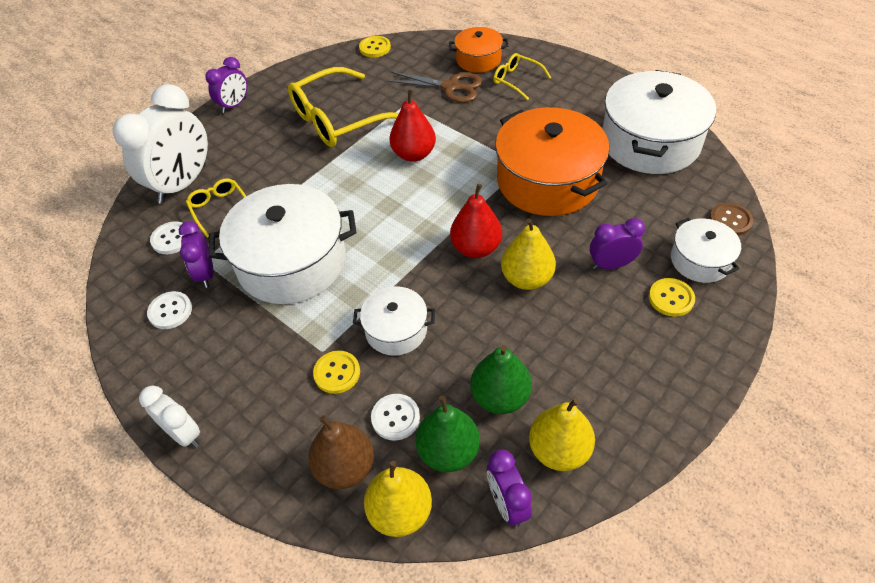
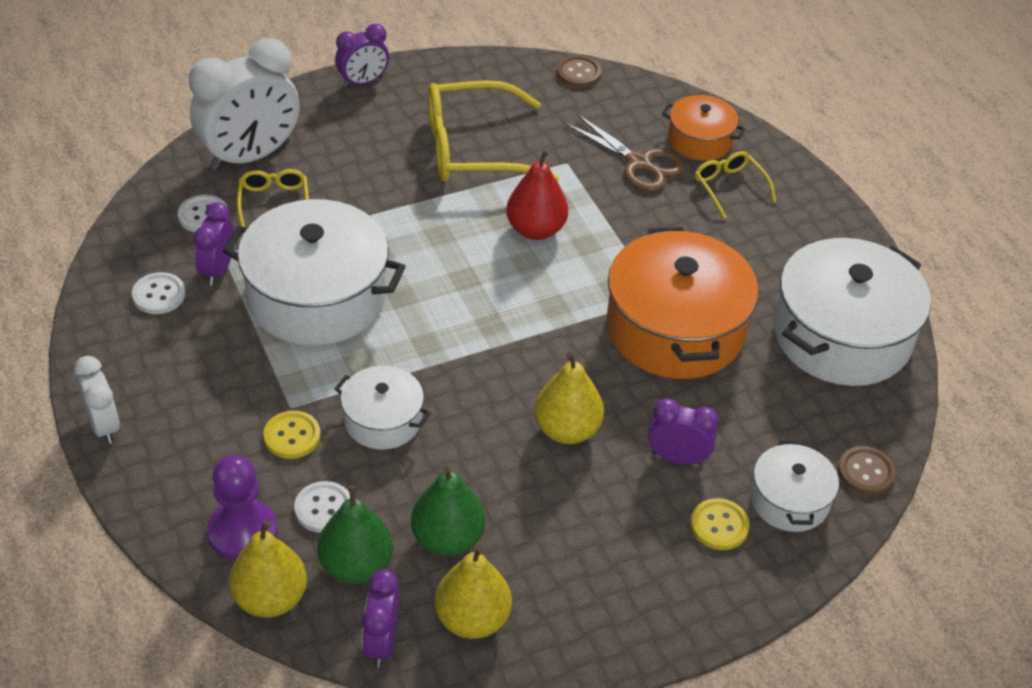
camera: 20 degrees right, 5 degrees down
(345, 467) = (242, 532): brown pear -> purple pawn
(375, 48) = (578, 73): yellow button -> brown button
(476, 248) = (532, 370): red pear -> none

